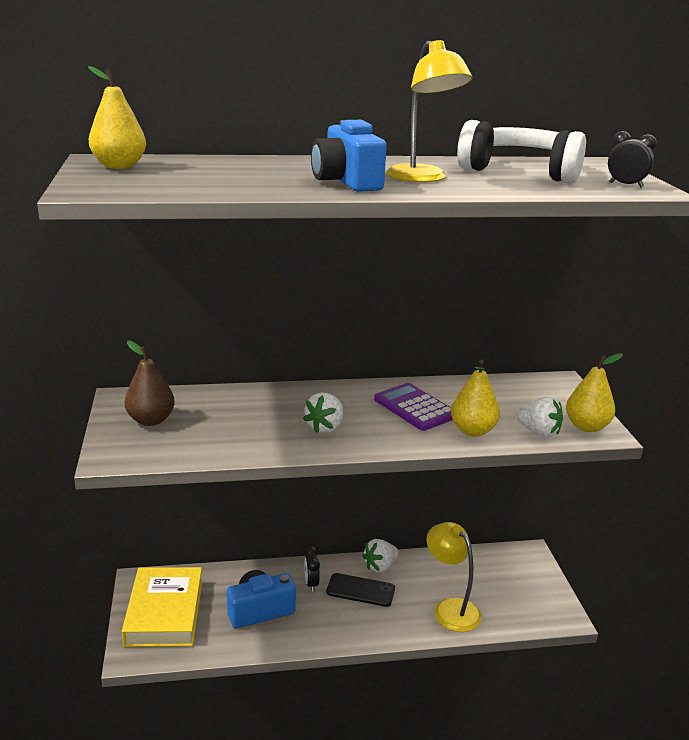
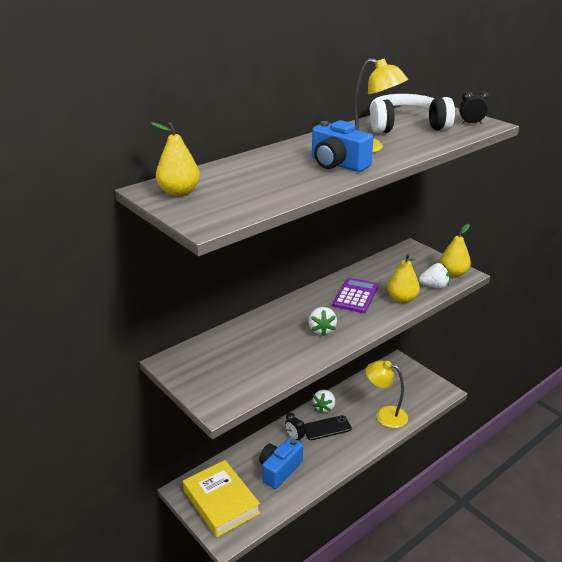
camera: 30 degrees left, 5 degrees up
(151, 420) = (210, 370): brown pear -> none
(415, 408) = (355, 296): purple calculator -> purple calculator turned 90 degrees clockwise

